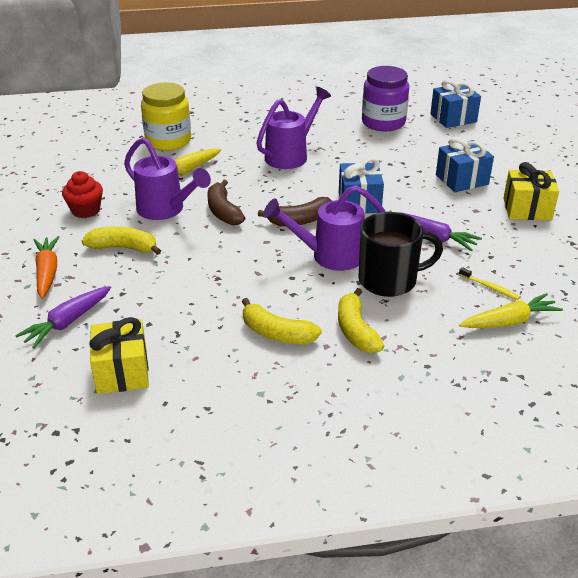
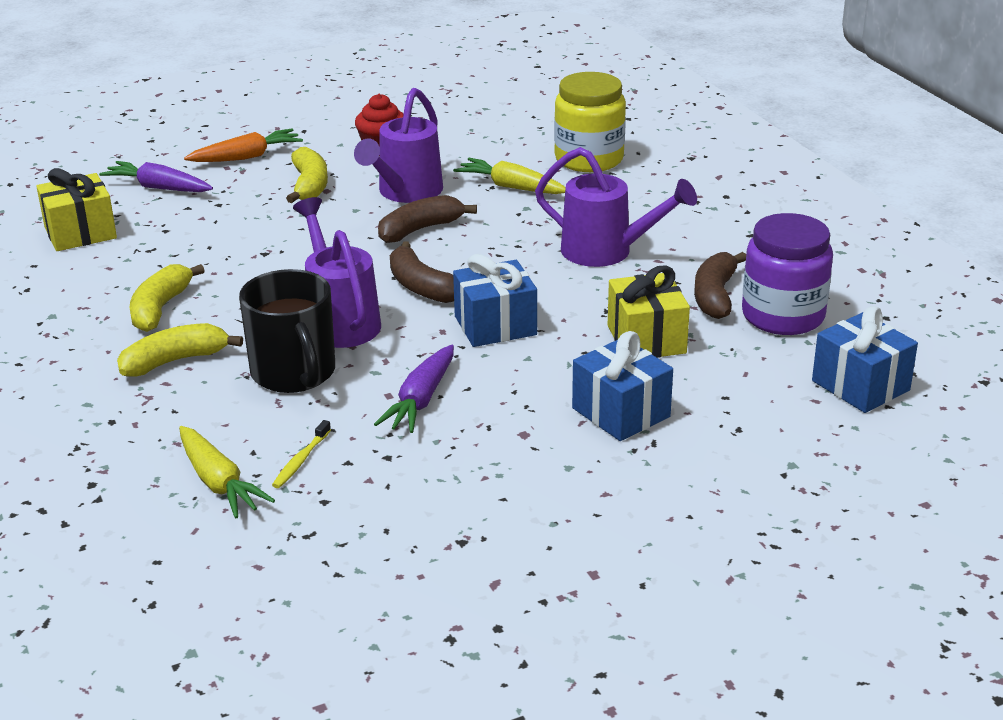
camera: 75 degrees right, 5 degrees down
(355, 135) = (715, 296): none -> brown banana
(527, 209) = (554, 487): yellow gift -> yellow gift (646, 339)

